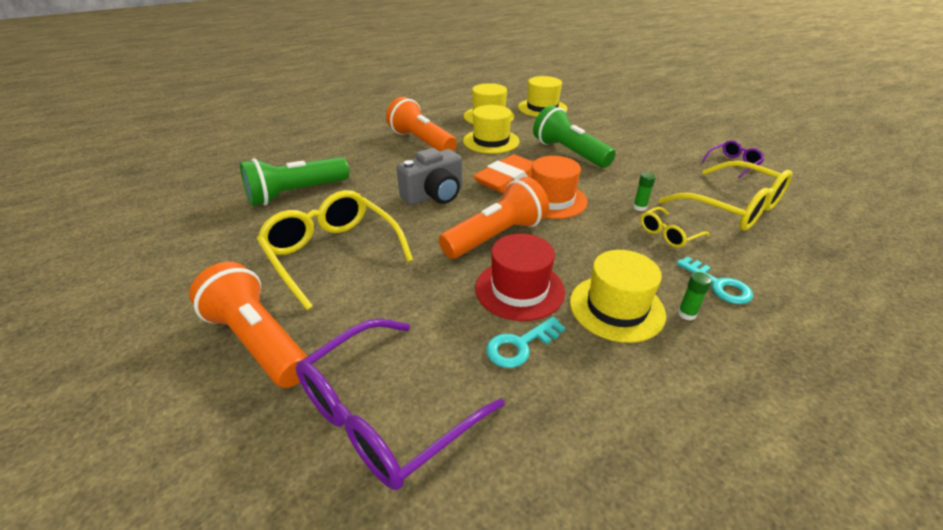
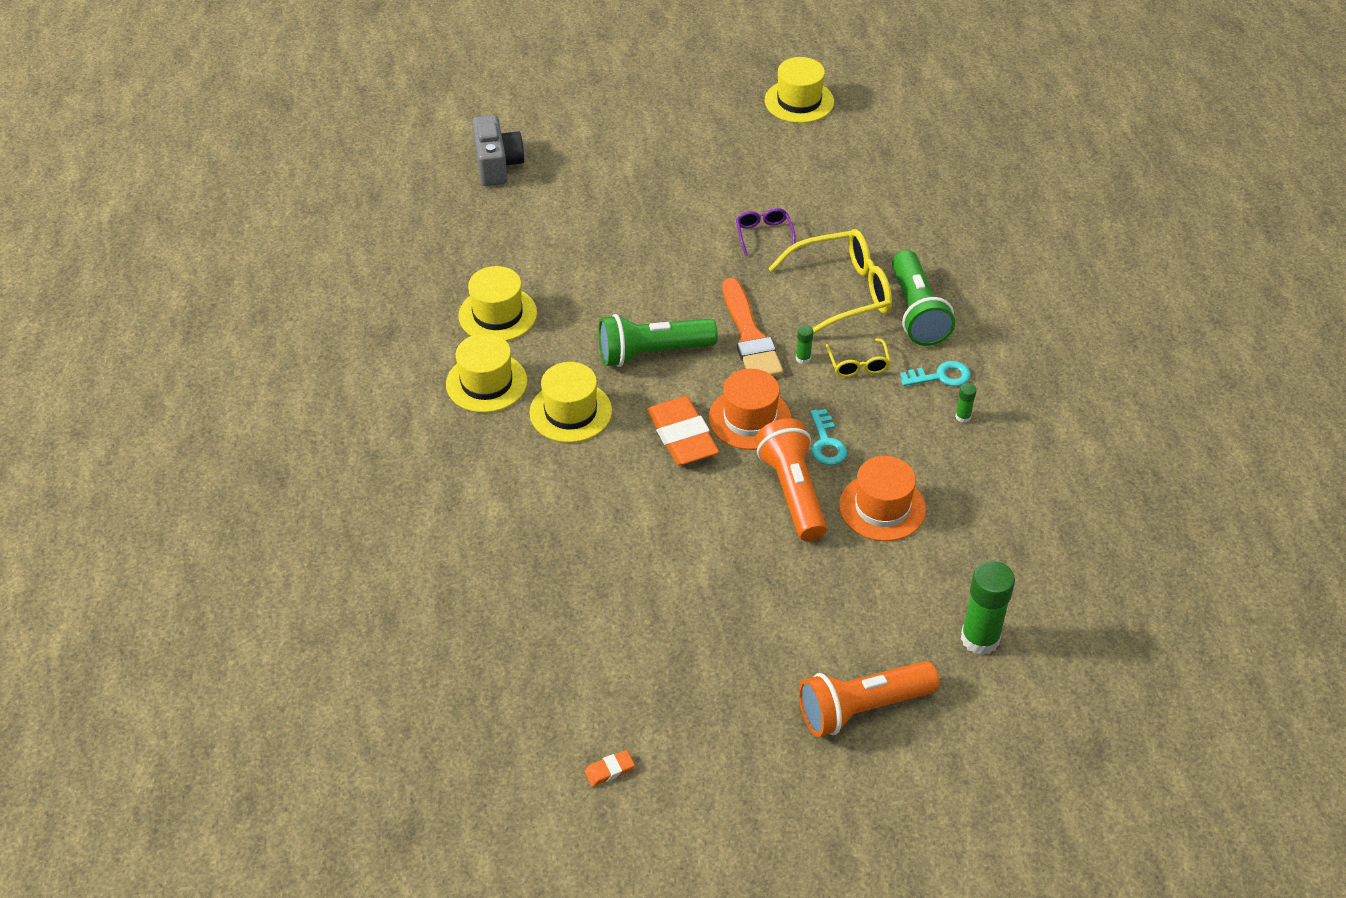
camera: 65 degrees left, 10 degrees up
(179, 224) = (609, 770): none -> orange eraser
(296, 193) = (597, 645): green flashlight -> green flashlight (917, 312)
(332, 253) = (752, 633): yellow glasses -> none
(385, 415) = (980, 638): purple glasses -> green glue stick
(421, 142) = (524, 483): orange flashlight -> none
(434, 195) = (680, 514): grey camera -> grey camera (497, 165)
(519, 289) = (882, 507): red hat -> orange hat
(520, 345) = (948, 535): turquoise key -> turquoise key (826, 443)
(616, 308) = (936, 455): yellow hat -> yellow hat (799, 101)
(631, 181) = (749, 336): none -> orange brush

